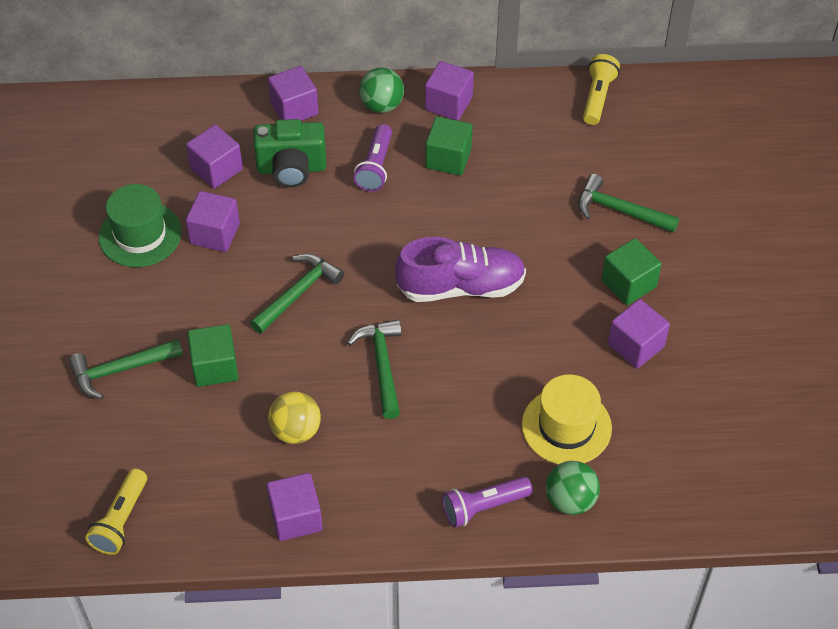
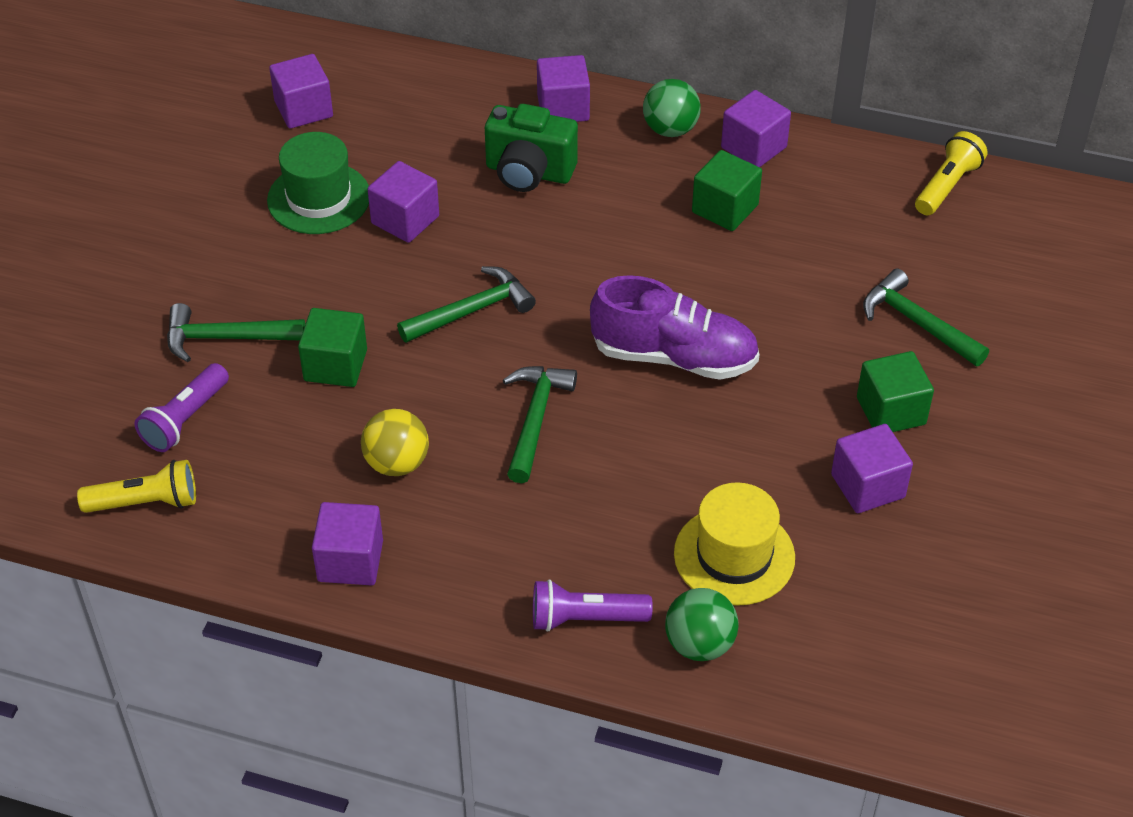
camera: 20 degrees right, 5 degrees down
(121, 520) = (146, 502): yellow flashlight -> yellow flashlight turned 135 degrees counterclockwise
(216, 169) = (440, 150): purple cube -> purple cube (303, 109)
(375, 167) = (631, 195): purple flashlight -> purple flashlight (185, 419)

